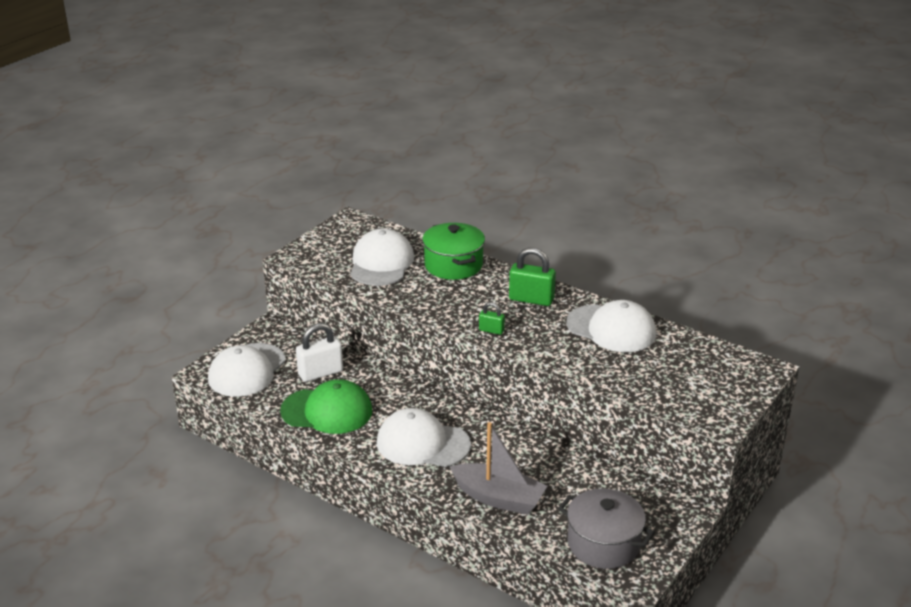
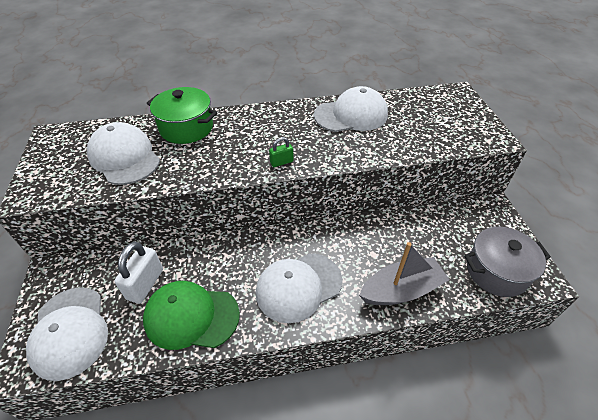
camera: 45 degrees left, 15 degrees up
(327, 411) = (191, 316): green cap -> green cap turned 135 degrees counterclockwise
(531, 299) = (275, 123): green padlock -> none

